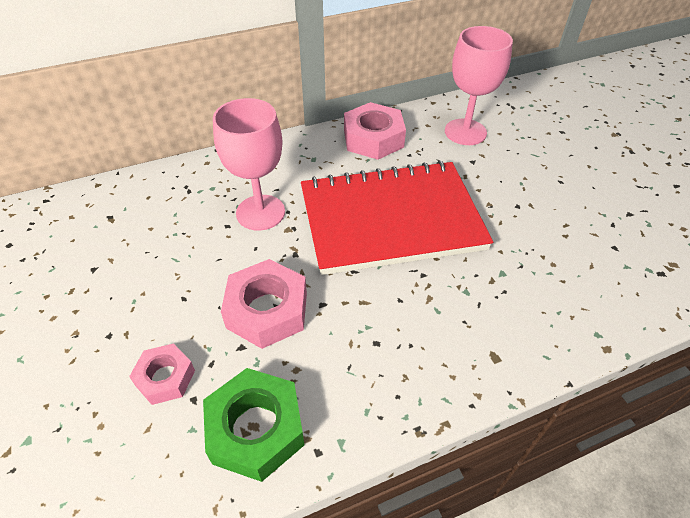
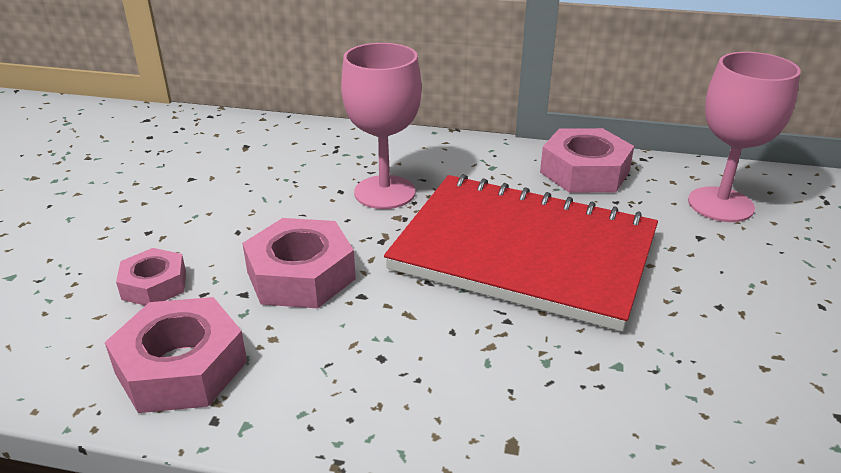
camera: 35 degrees right, 15 degrees down
(256, 429) = (181, 367): green nut -> pink nut

